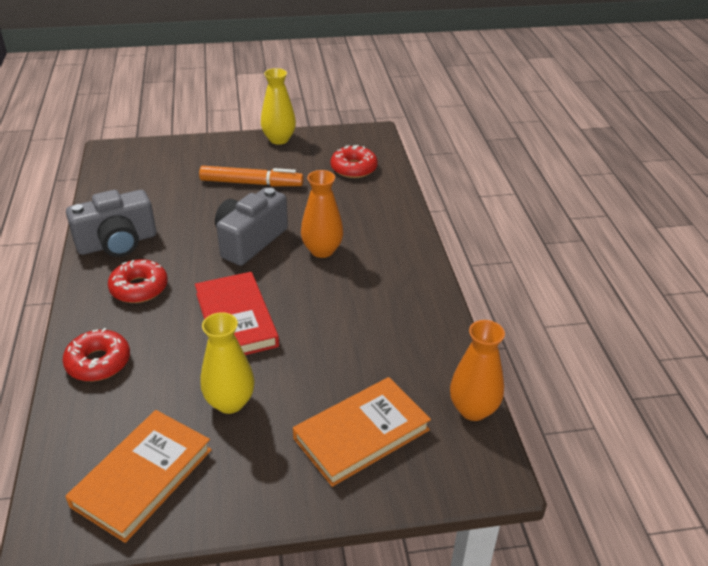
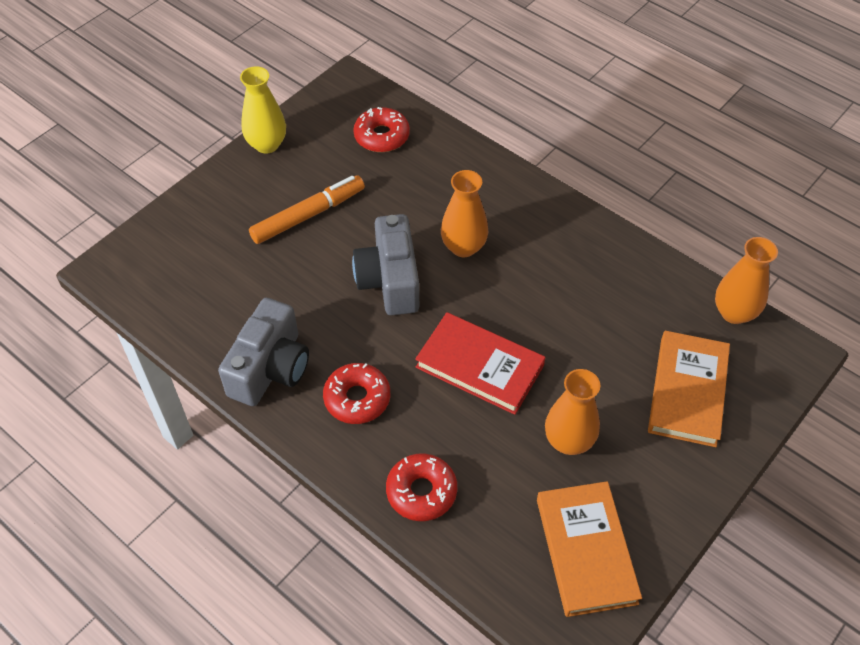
camera: 40 degrees left, 15 degrees up
(230, 402) = (568, 441): yellow vase -> orange vase

